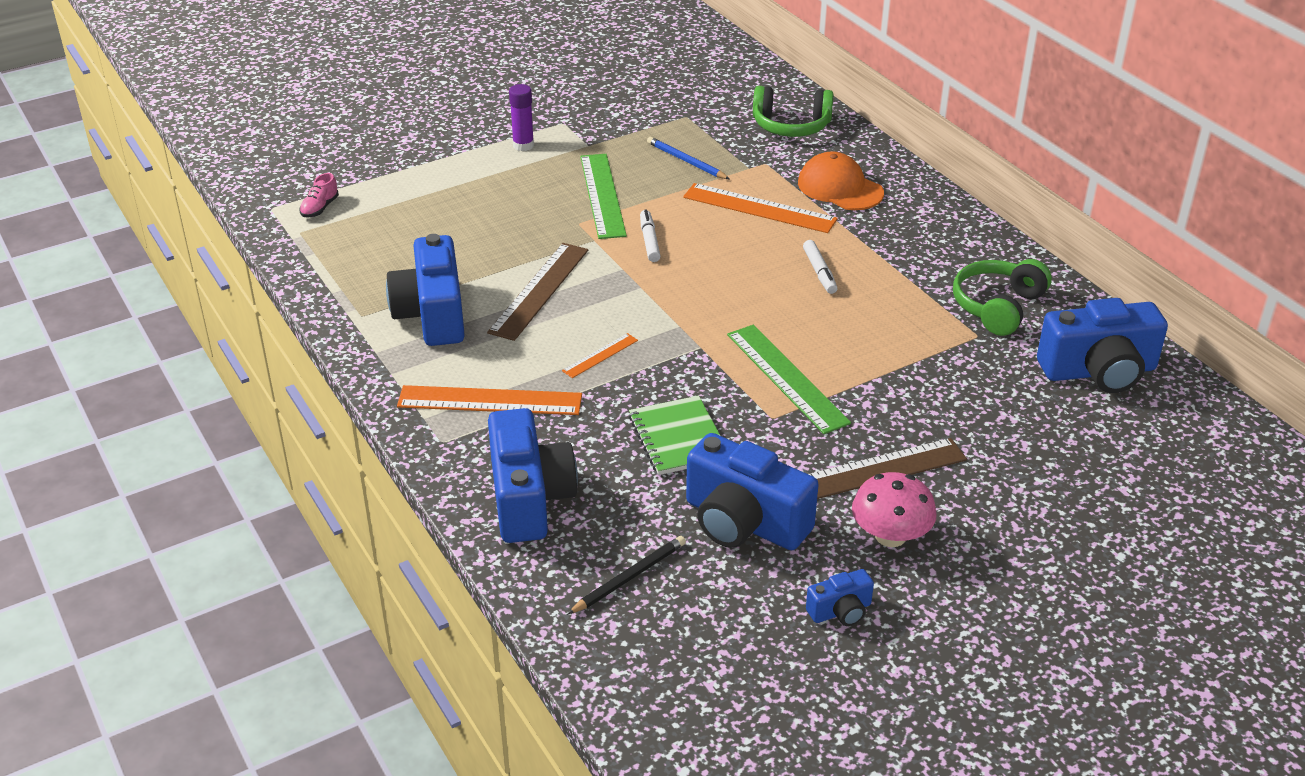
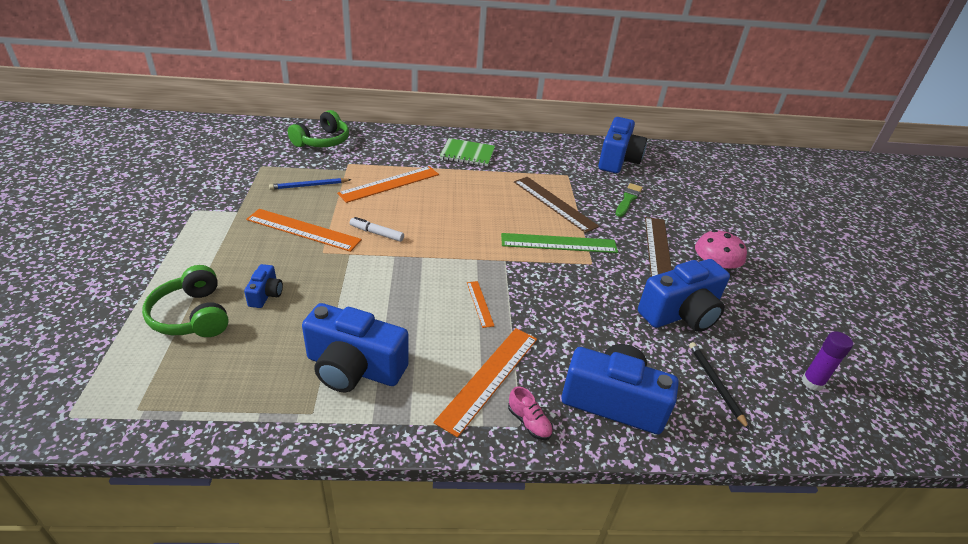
camera: 65 degrees left, 0 degrees up
(320, 208) = (118, 380): pink shoe -> pink shoe (529, 422)
(523, 145) = (195, 237): purple glue stick -> purple glue stick (812, 382)
(539, 290) = (381, 301): brown ruler -> brown ruler (554, 203)
(602, 195) = (303, 230): green ruler -> orange ruler
(678, 438) = (588, 306): green notebook -> green notebook (467, 154)
(819, 272) = (472, 192): white marker -> none
(840, 188) = (401, 154): orange cap -> none
(840, 611) = (769, 311): blue camera -> blue camera (266, 294)
(984, 411) = (628, 199): none -> green brush
(997, 307) = (549, 160): green headphones -> green headphones (192, 316)

